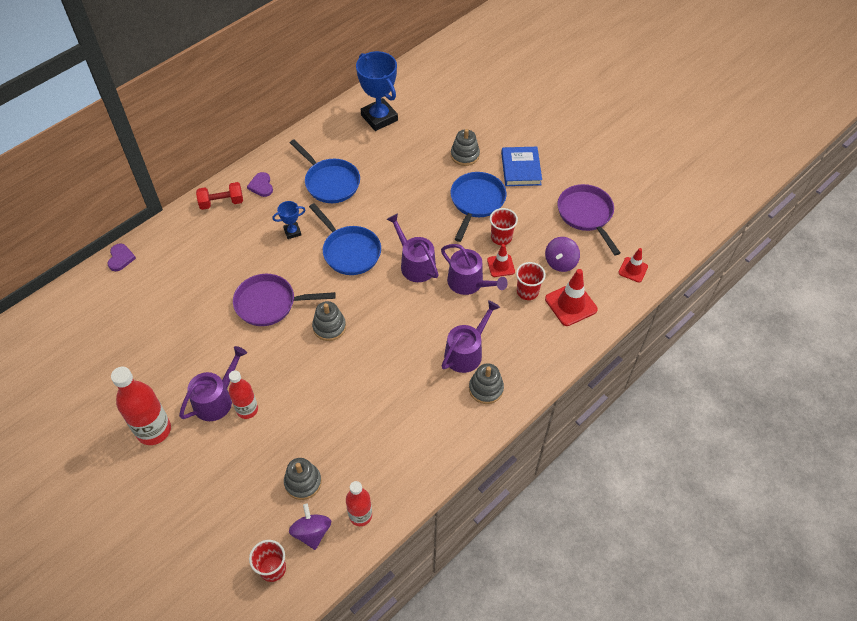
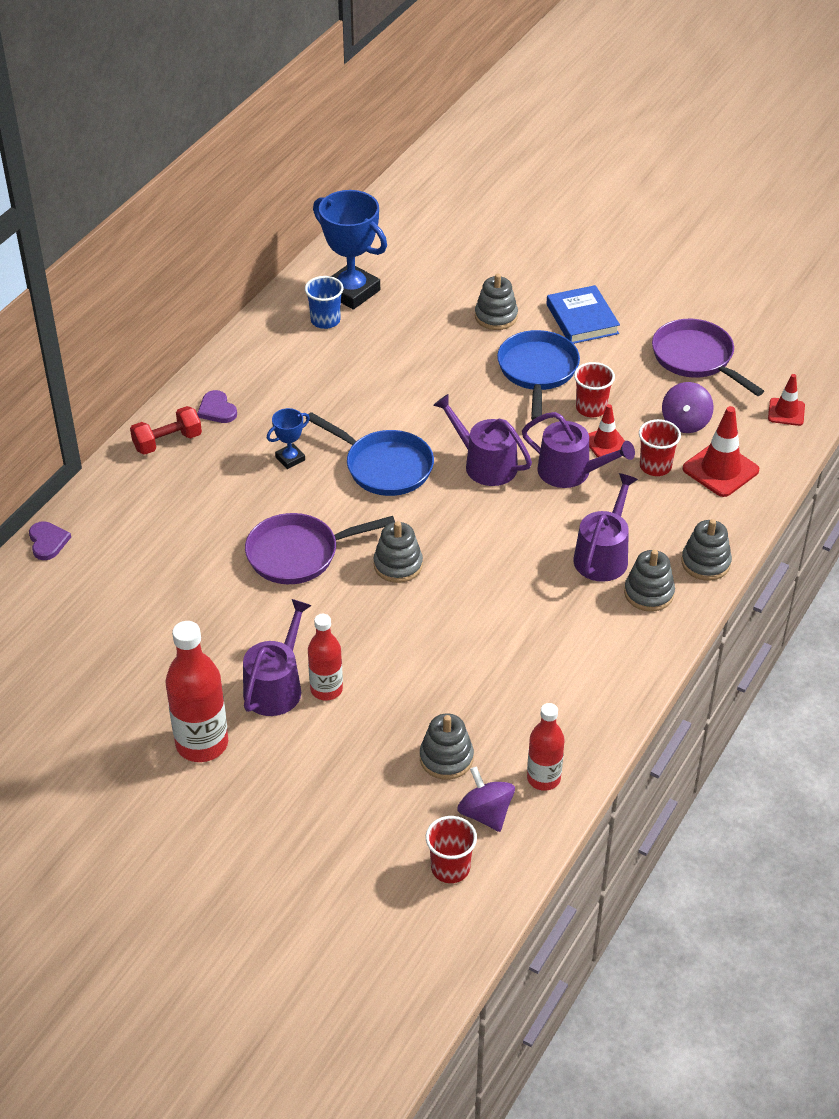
camera: 15 degrees left, 10 degrees down
(330, 182) = (317, 386): blue pan -> none
(354, 135) = (325, 320): none -> blue cup
(533, 374) = (705, 563): none -> grey stacking toy

